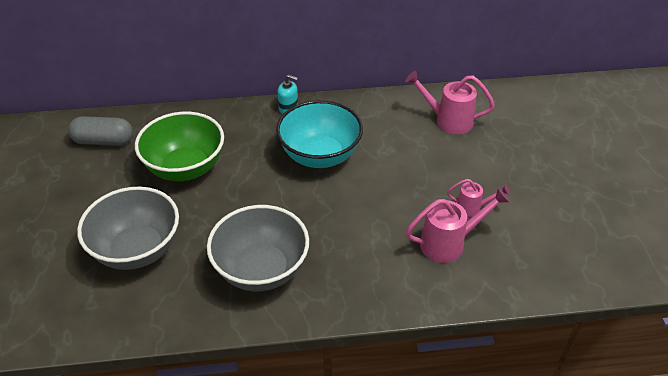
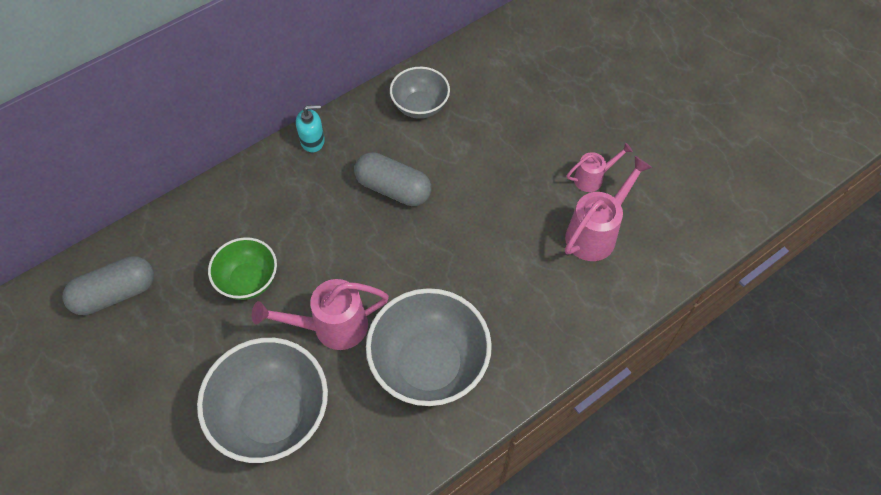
camera: 30 degrees left, 15 degrees up
(185, 168) = (248, 280): green bowl -> green bowl, size x0.59
(320, 155) = (393, 189): turquoise bowl -> grey capsule
(376, 116) = (420, 106): none -> grey bowl
(448, 120) = (501, 78): pink watering can -> pink watering can (332, 327)

